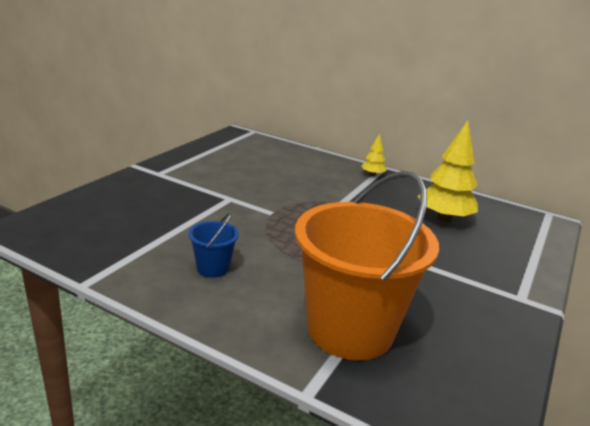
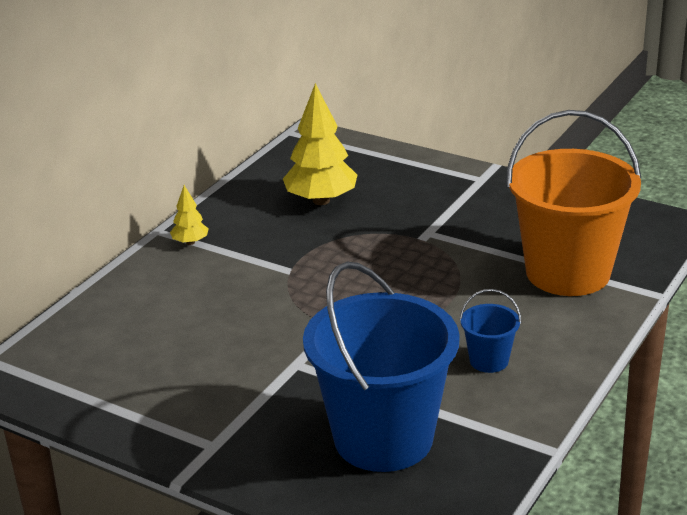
camera: 85 degrees left, 5 degrees up
(137, 219) = (383, 438): none -> blue bucket

